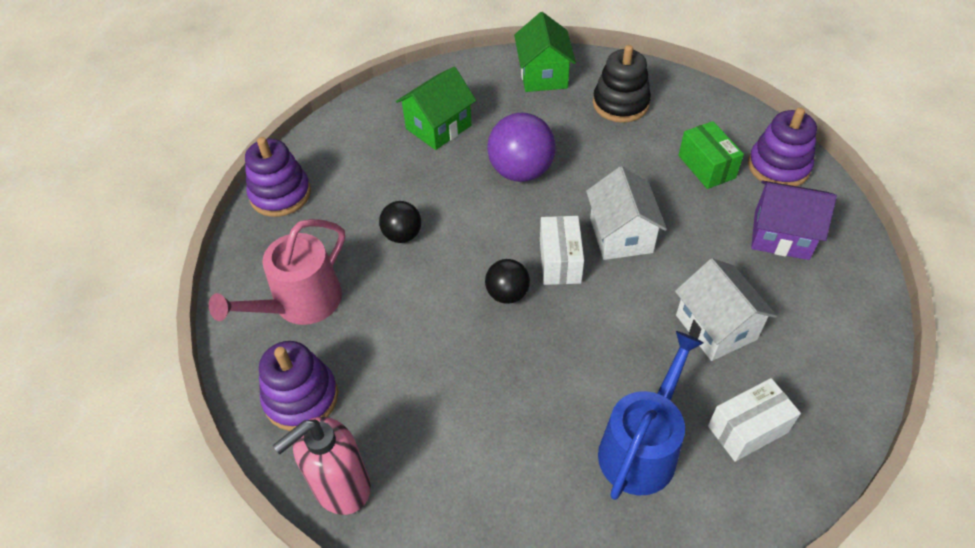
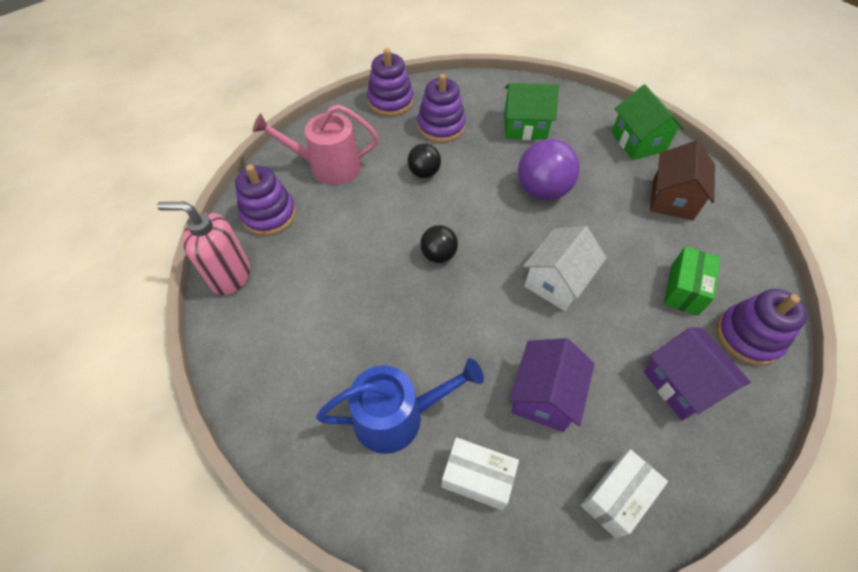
camera: 45 degrees right, 5 degrees up
(363, 182) = (441, 126): none -> purple stacking toy
(543, 75) = (638, 142): green house -> green house turned 60 degrees counterclockwise
(560, 261) = (495, 263): white box -> white box (616, 497)
(620, 104) = (672, 199): black stacking toy -> brown house
(716, 327) = (544, 396): white house -> purple house

